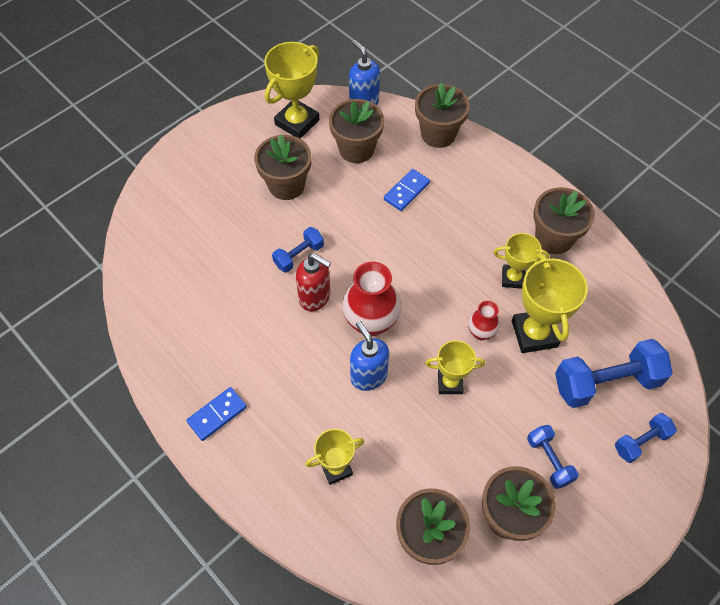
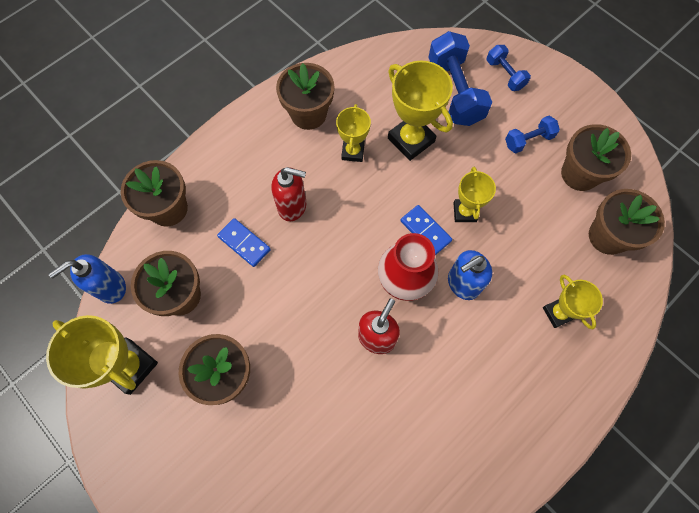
camera: 90 degrees left, 10 degrees up
(217, 414) = (517, 434): blue domino -> blue domino (425, 231)
(299, 256) = (324, 357): blue dumbbell -> none
(446, 227) = (292, 206): none -> red soap dispenser
(481, 332) = (411, 183): red vase -> none
(534, 334) = (411, 140): yellow trophy -> yellow trophy turned 60 degrees clockwise

